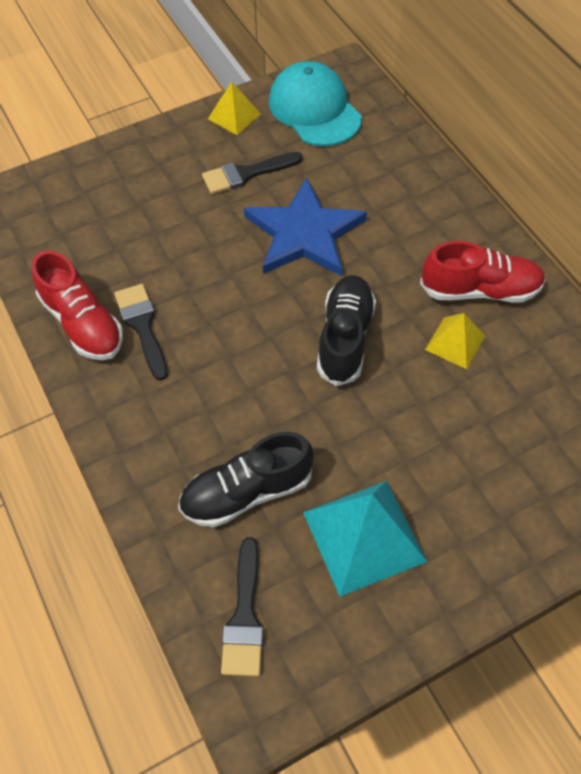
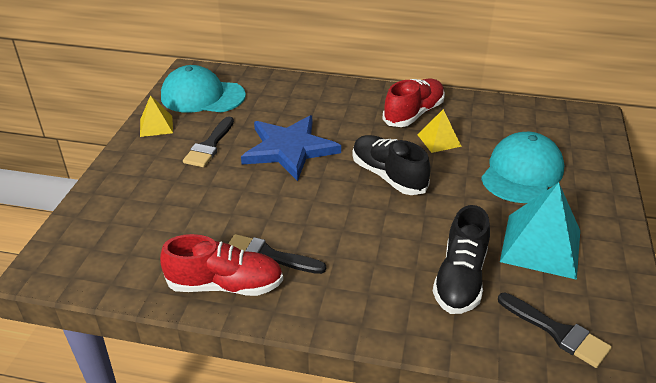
camera: 50 degrees left, 20 degrees down
(477, 452) = (522, 172): none -> turquoise cap

